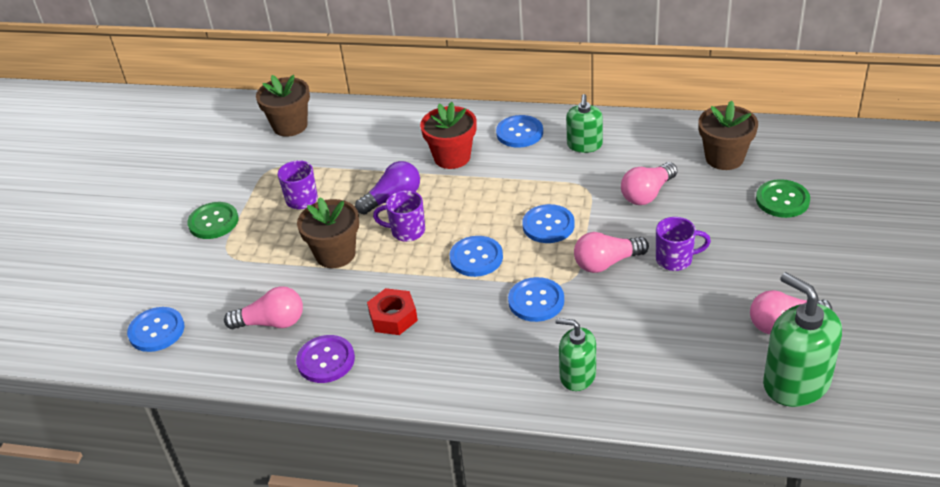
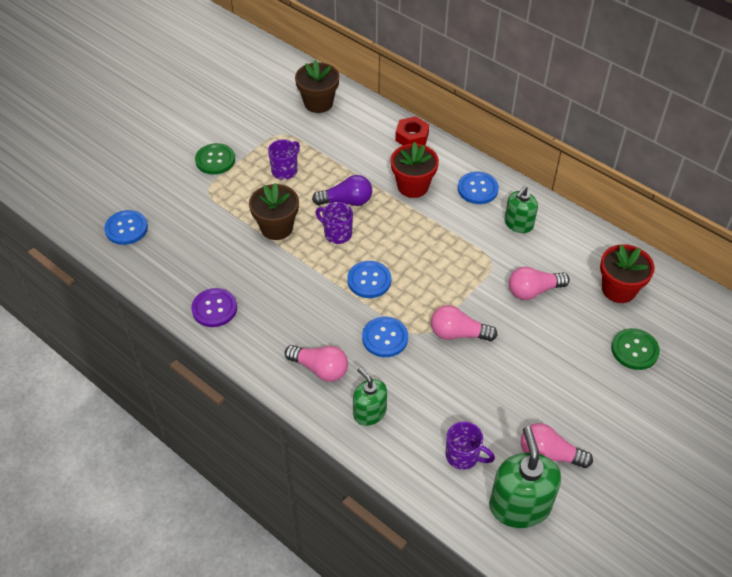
camera: 25 degrees right, 10 degrees up
(271, 323) = (200, 261): pink light bulb -> pink light bulb (320, 369)
(393, 317) = (280, 299): red nut -> red nut (412, 137)
(548, 225) = (439, 280): blue button -> none
(675, 259) = (511, 357): purple mug -> purple mug (463, 456)
(724, 158) = (619, 289): brown flower pot -> red flower pot

